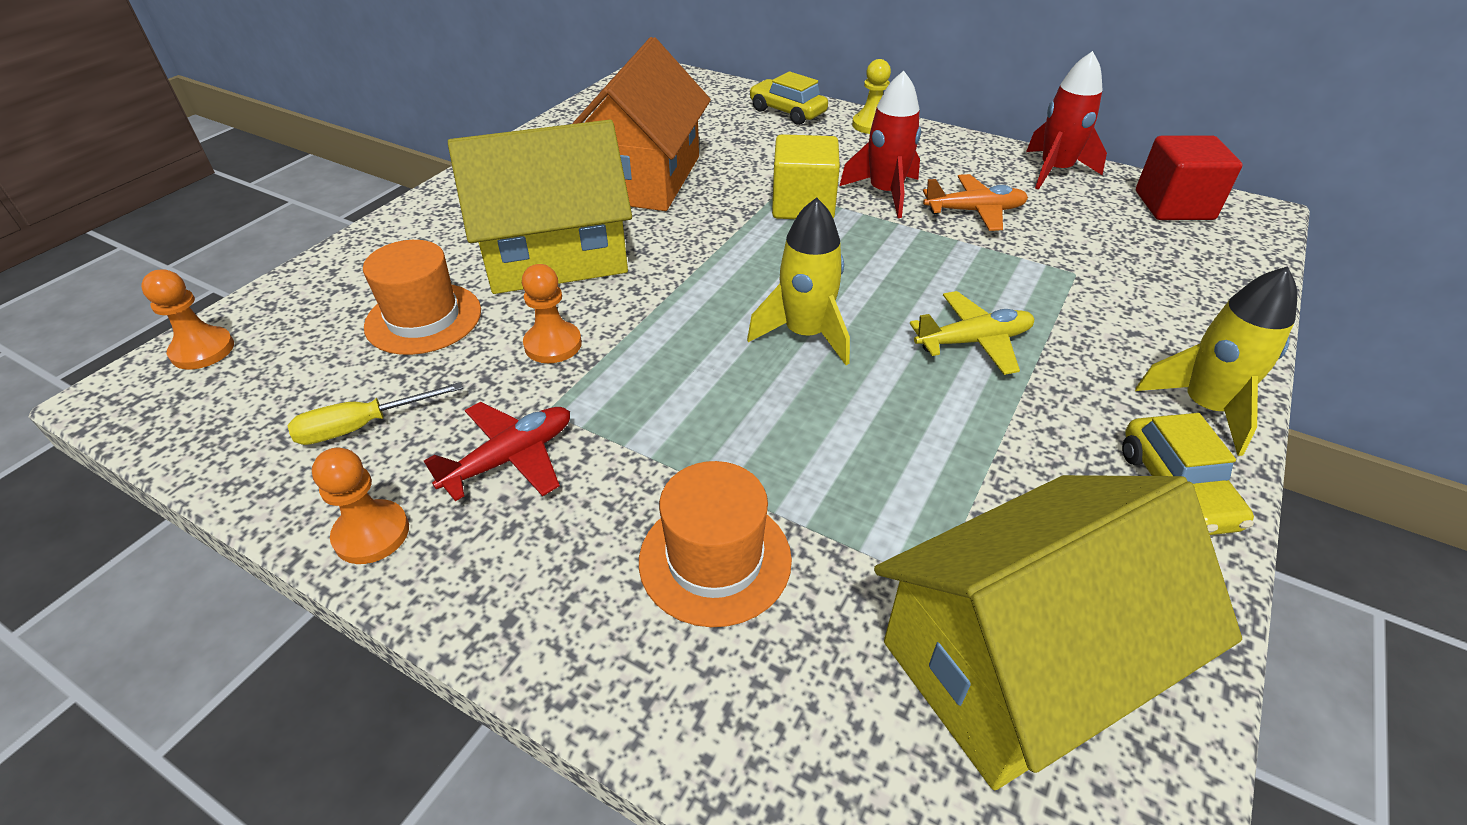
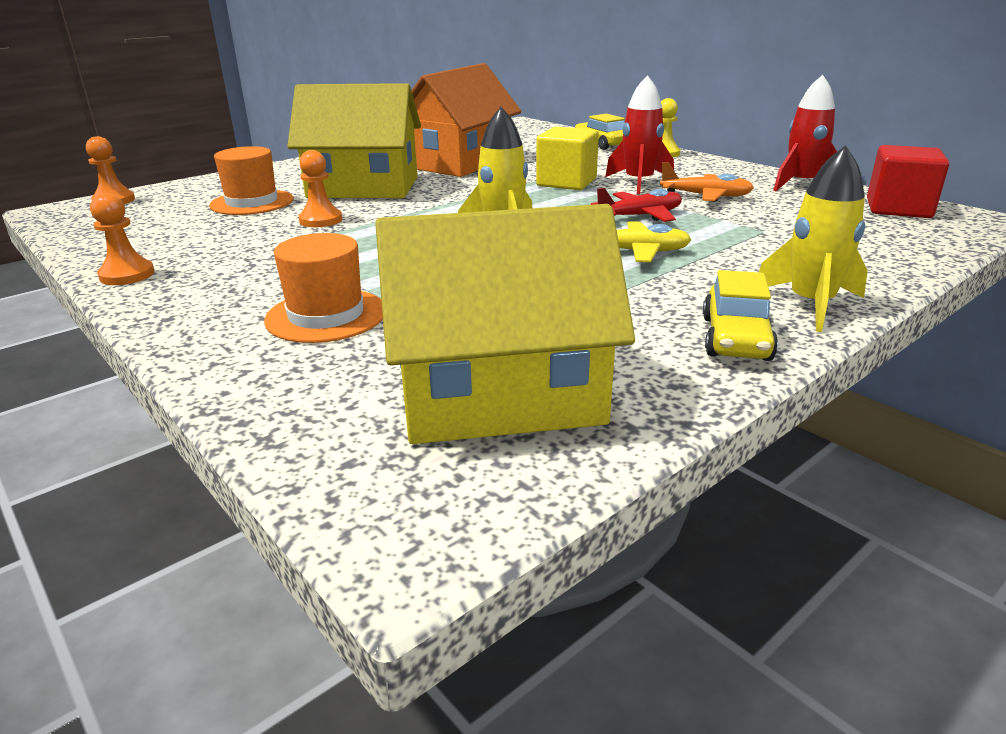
camera: 20 degrees right, 15 degrees down
(362, 426) = (168, 236): yellow screwdriver -> none
(510, 458) = (241, 259): red plane -> red plane (640, 216)

